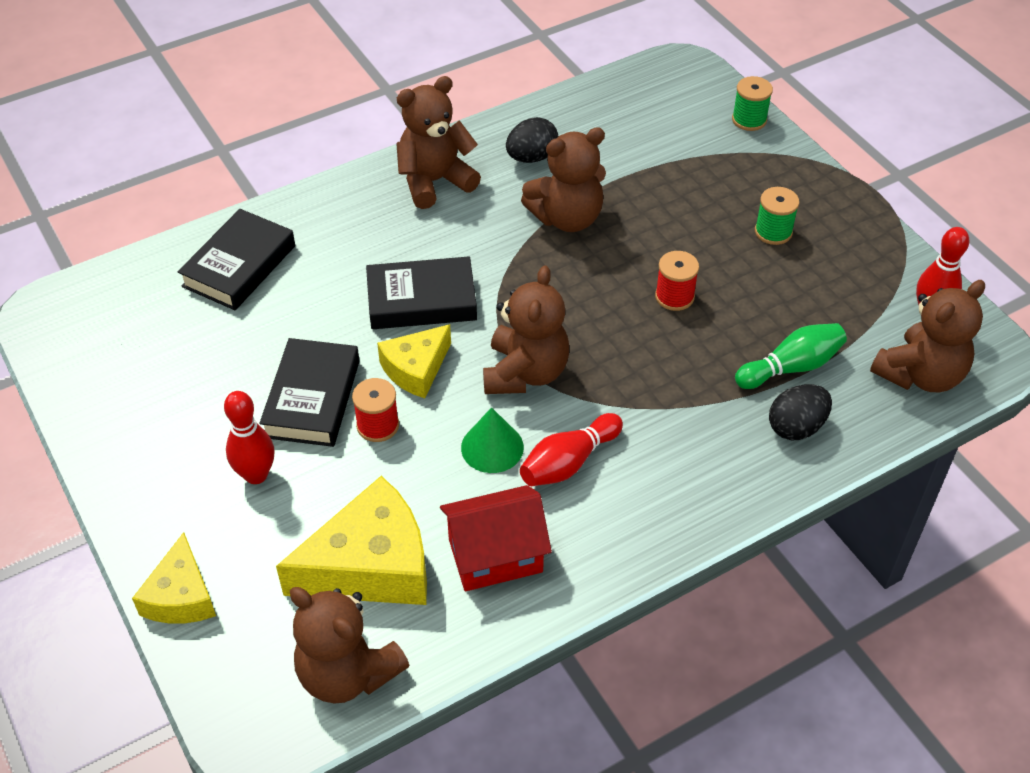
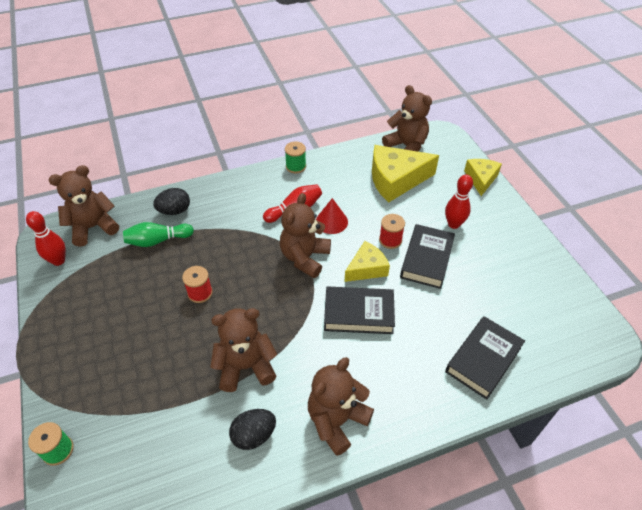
camera: 170 degrees left, 0 degrees up
(435, 181) = (337, 420): brown teddy bear -> brown teddy bear turned 150 degrees clockwise
(492, 447) = (331, 221): green cone -> red cone
(495, 556) = (339, 177): red house -> none
(773, 232) = (111, 332): green spool -> green spool (296, 166)

